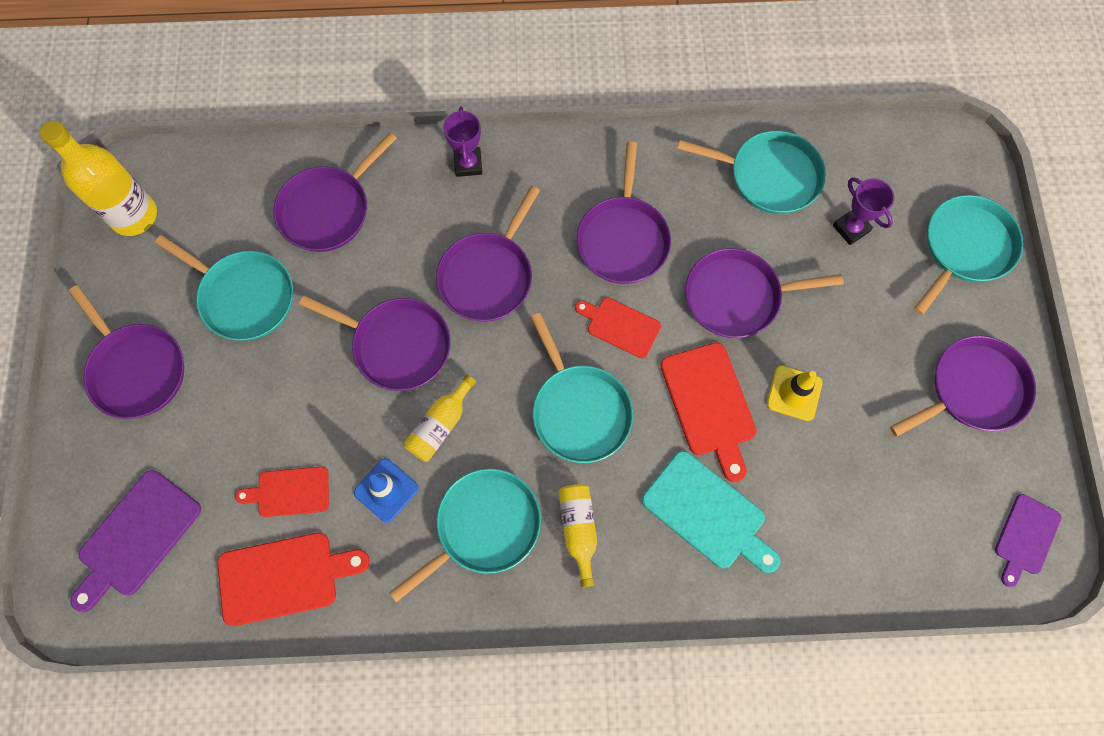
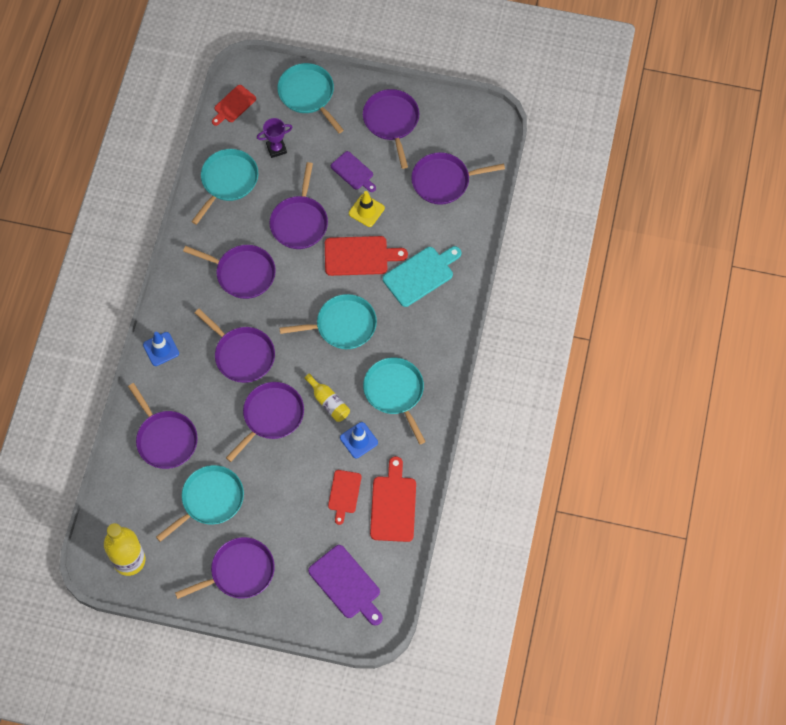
camera: 75 degrees left, 5 degrees down
(468, 164) = (161, 349): purple trophy -> blue traffic cone
(578, 529) = (411, 343): yellow bottle -> none
(620, 326) = (298, 290): red cutting board -> red cutting board (233, 105)
(896, 506) = (444, 181): none -> purple pan
(1025, 537) = (477, 126): purple cutting board -> purple cutting board (353, 172)

